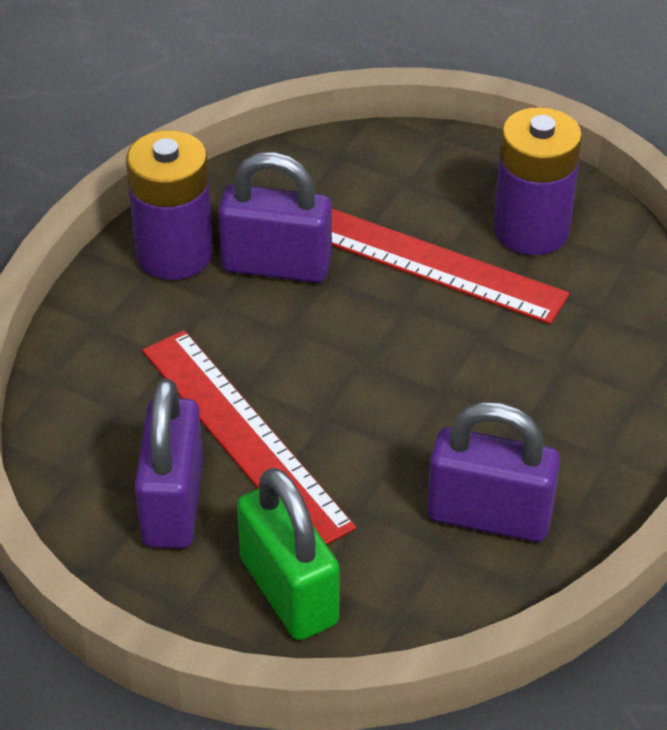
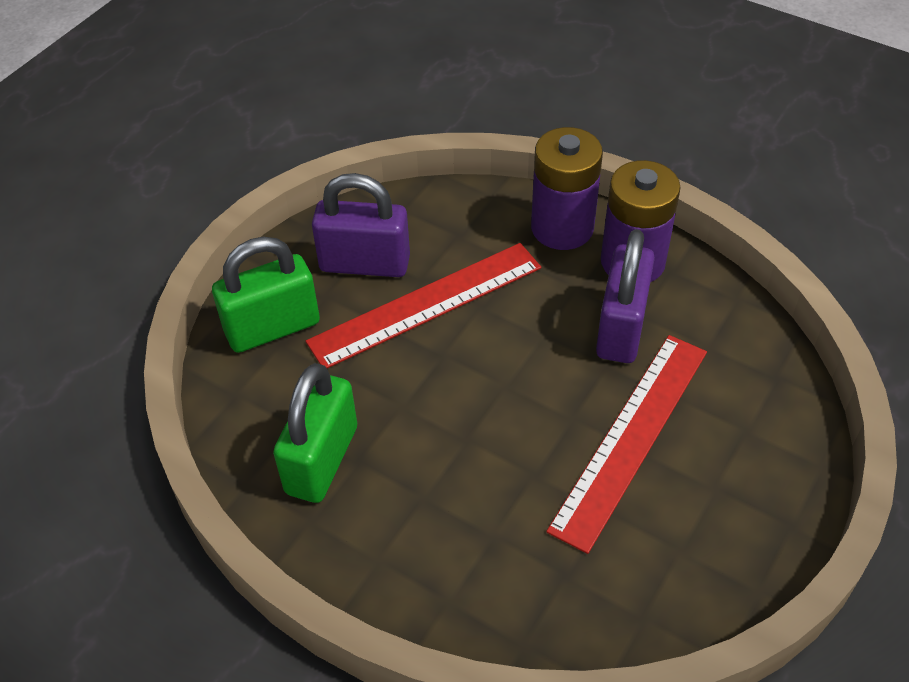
camera: 95 degrees right, 5 degrees up
(489, 516) = (322, 460): purple padlock -> green padlock
(531, 230) = (681, 531): purple battery -> purple battery (562, 228)

